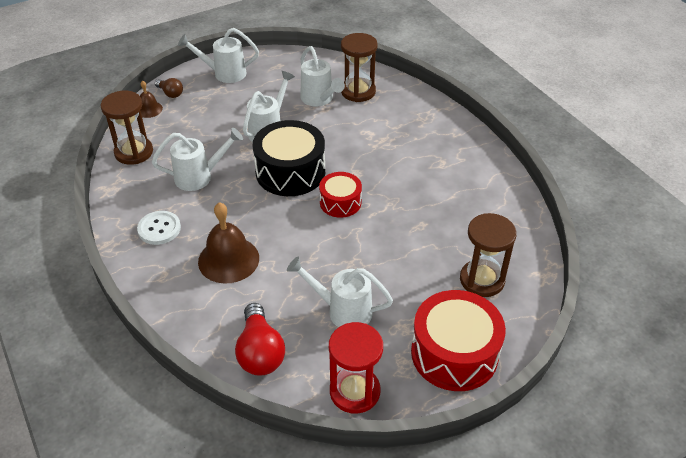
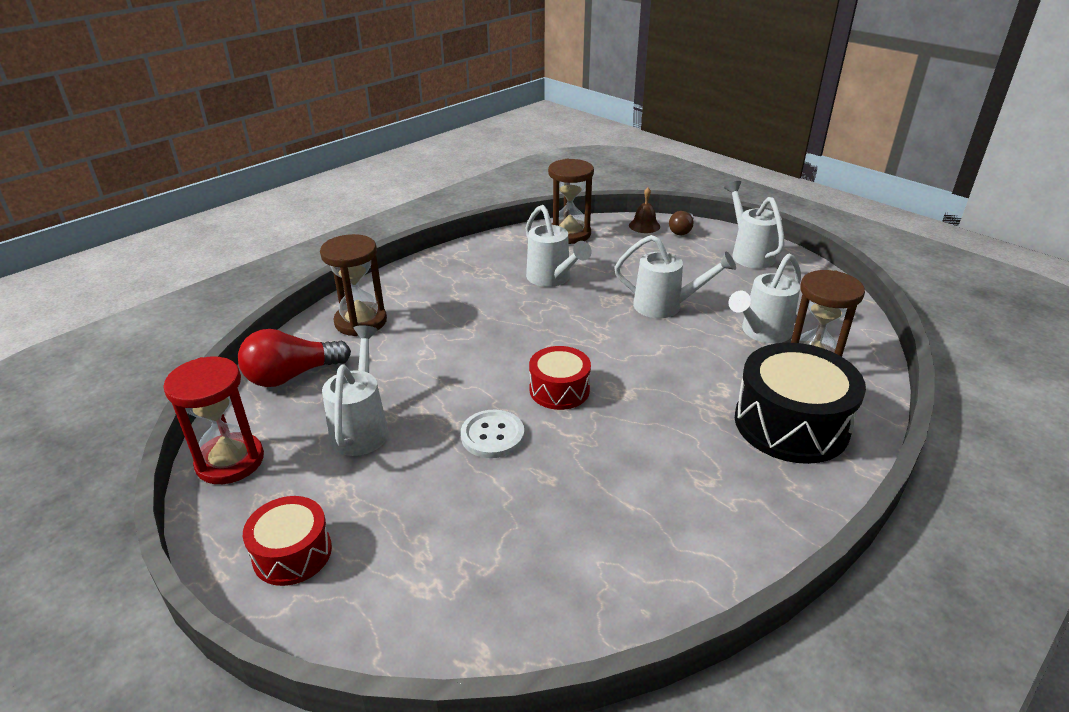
camera: 75 degrees right, 10 degrees down
(159, 229) = (460, 274): white button -> white button (492, 435)
(228, 259) = (427, 325): brown bell -> none
(290, 172) = (596, 338): black drum -> black drum (791, 424)
(454, 353) = (292, 553): red drum -> red drum, size x0.57
(482, 280) = (448, 569): brown hourglass -> brown hourglass (361, 321)

